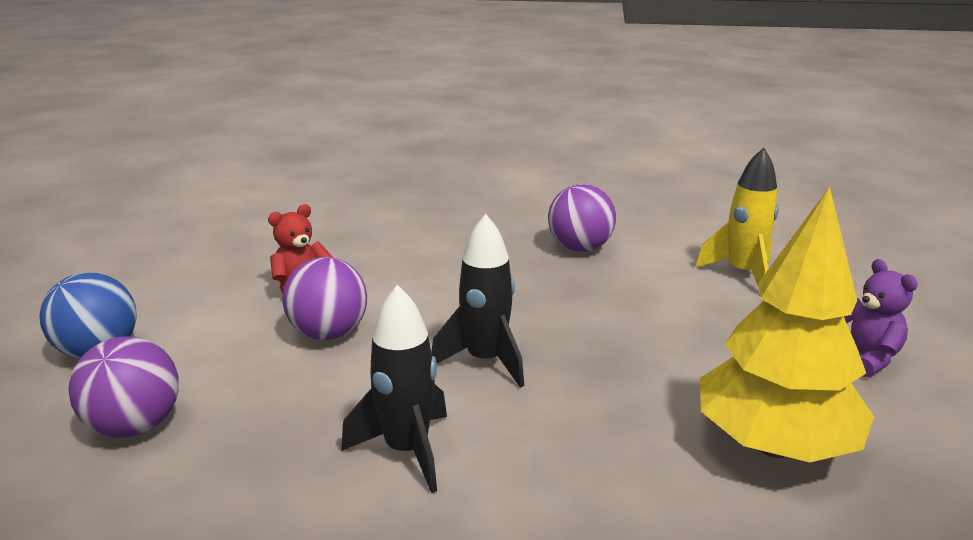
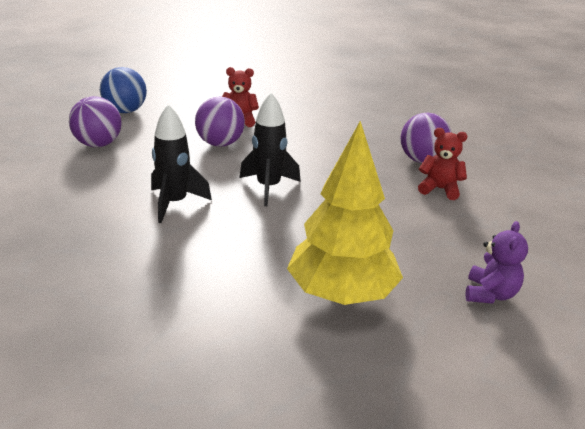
camera: 40 degrees right, 5 degrees up
(646, 272) = (439, 189): none -> red teddy bear
(742, 273) = (504, 218): yellow rocket -> none

